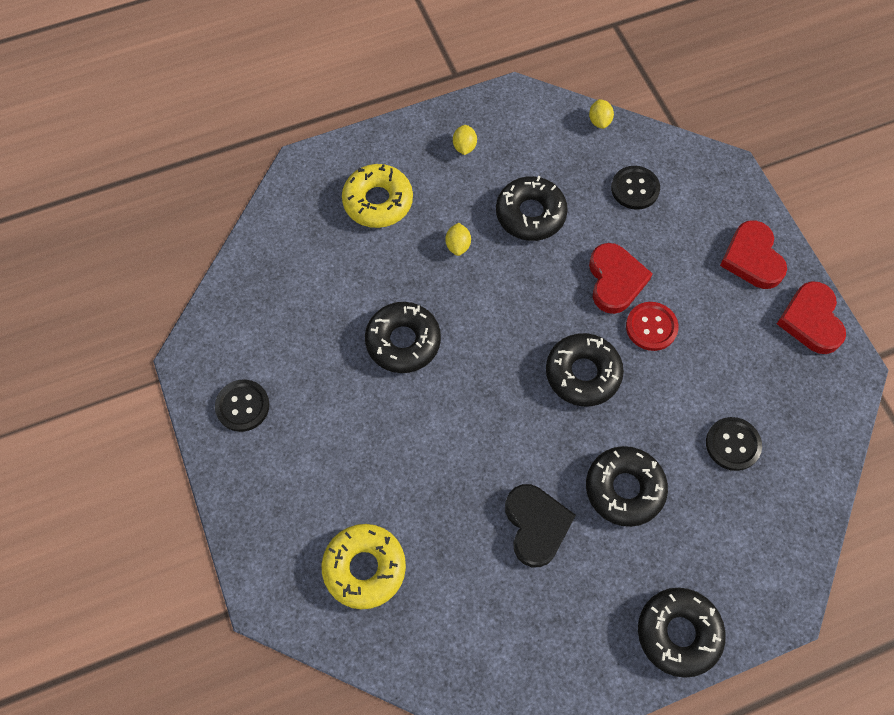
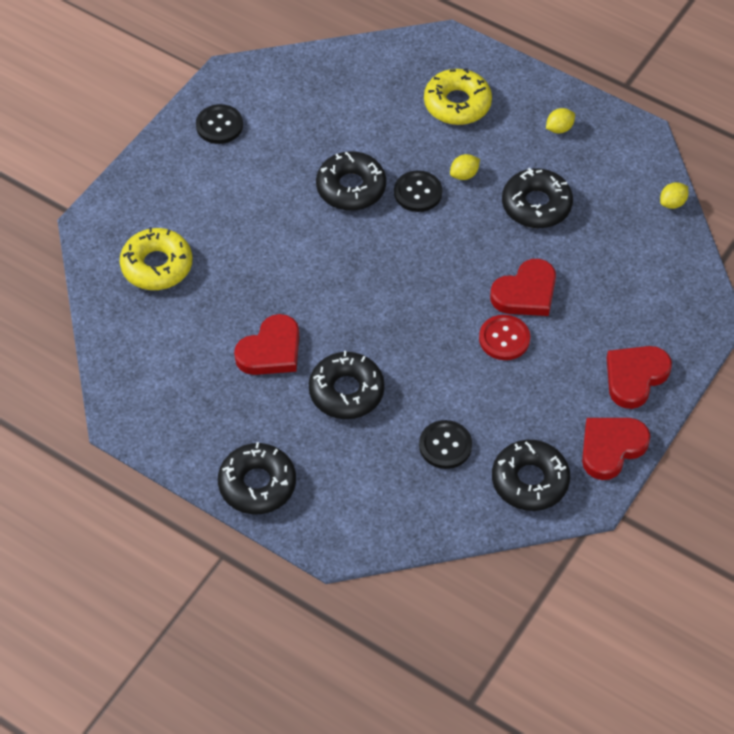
camera: 55 degrees right, 10 degrees down
(536, 525) = (271, 350): black heart -> red heart
(582, 373) = (422, 314): black donut -> black donut (530, 481)
(635, 189) = (627, 261): black button -> black button (418, 192)

